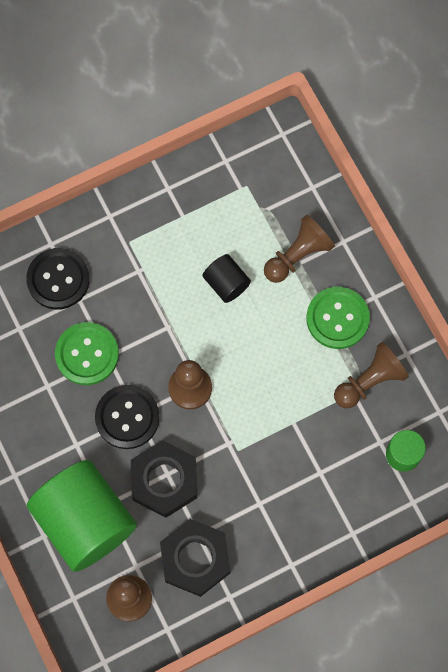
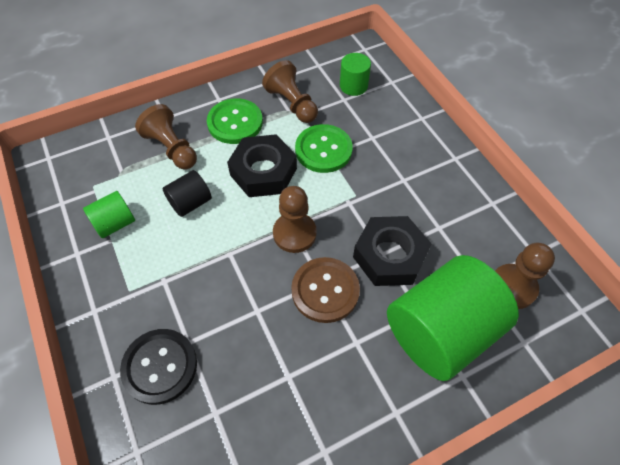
camera: 90 degrees left, 15 degrees down
(87, 354) = (253, 332): green button -> green button (323, 150)
(127, 417) = (325, 290): black button -> brown button
(195, 559) = (463, 229): black nut -> black nut (263, 171)
(201, 216) = (115, 223): none -> green cylinder

